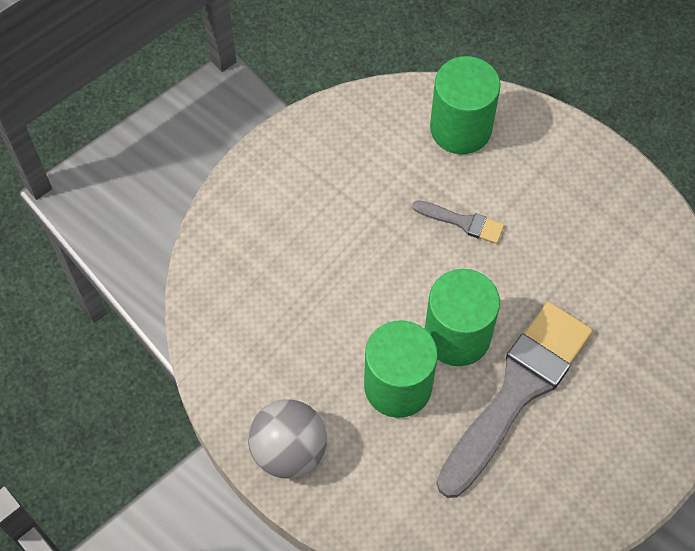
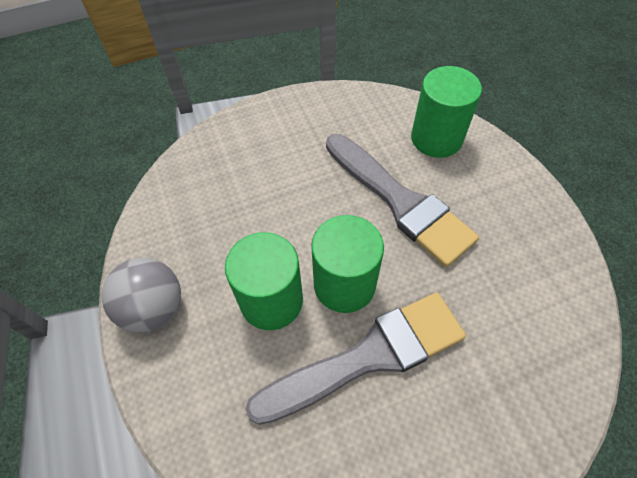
camera: 30 degrees right, 5 degrees down
(463, 222) = (400, 202): grey brush -> grey brush, size x2.31

